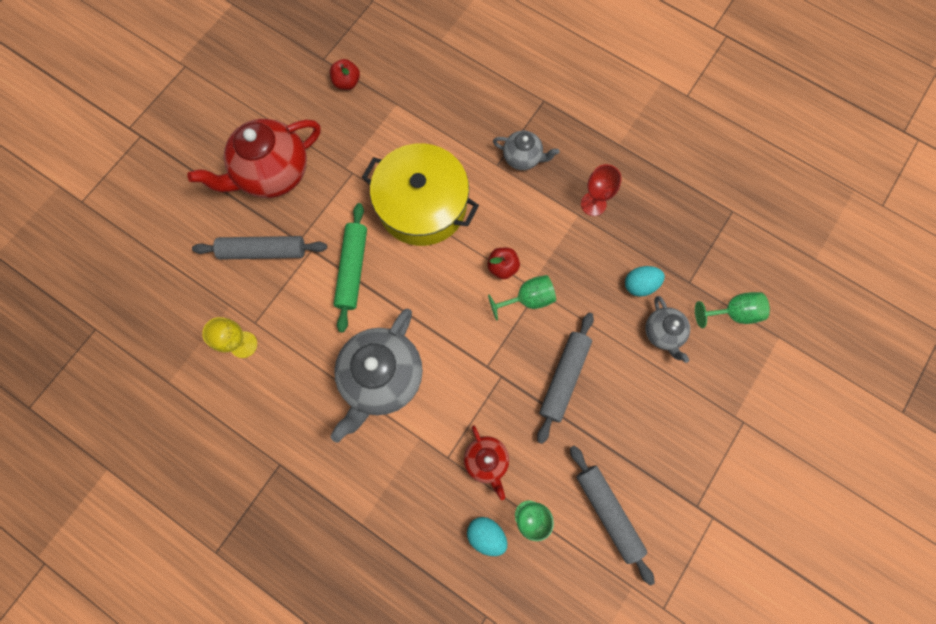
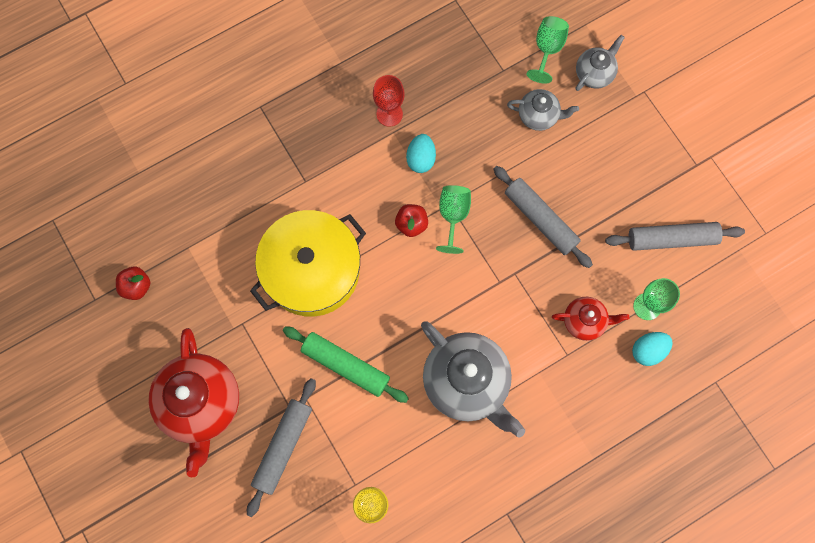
camera: 65 degrees left, 0 degrees up
(523, 158) = (310, 154): grey teapot -> grey teapot (594, 73)
(640, 285) = (486, 113): turquoise egg -> turquoise egg (421, 159)

